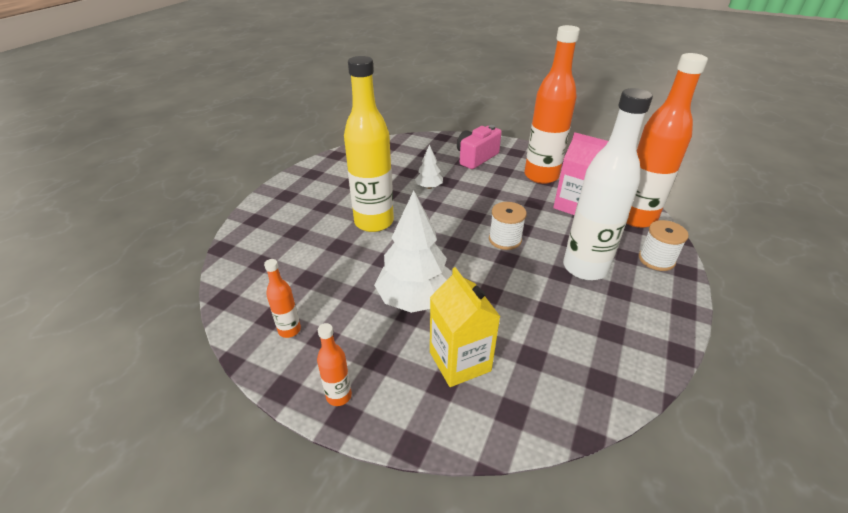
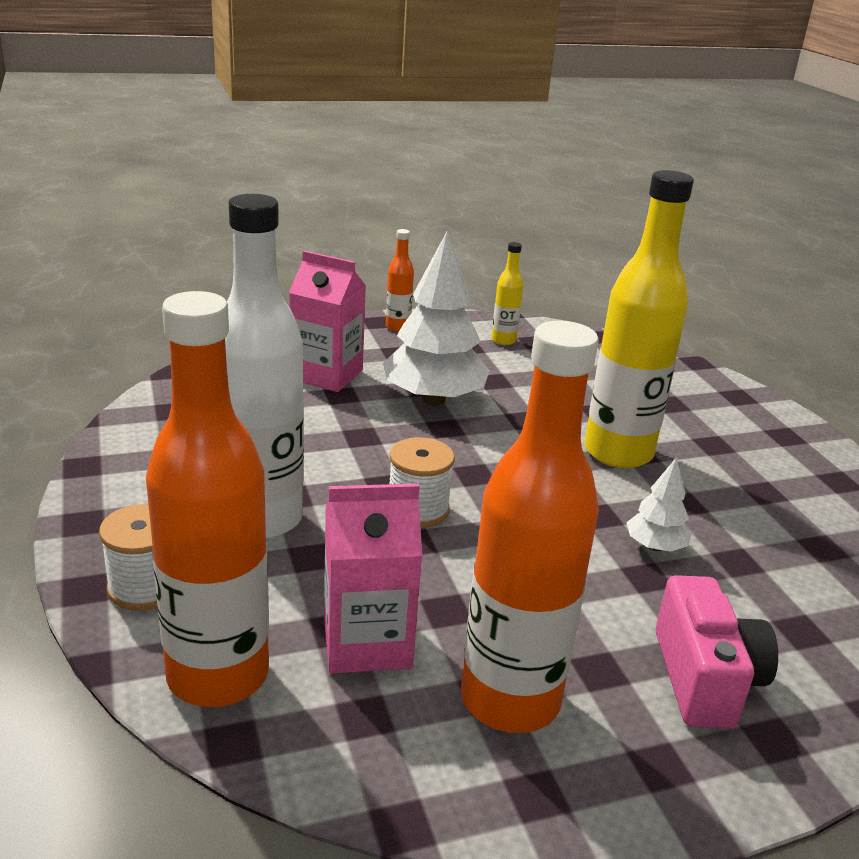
camera: 135 degrees right, 10 degrees down
(289, 330) = (503, 340): orange bottle -> yellow bottle
(460, 361) = (326, 375): yellow carton -> pink carton

